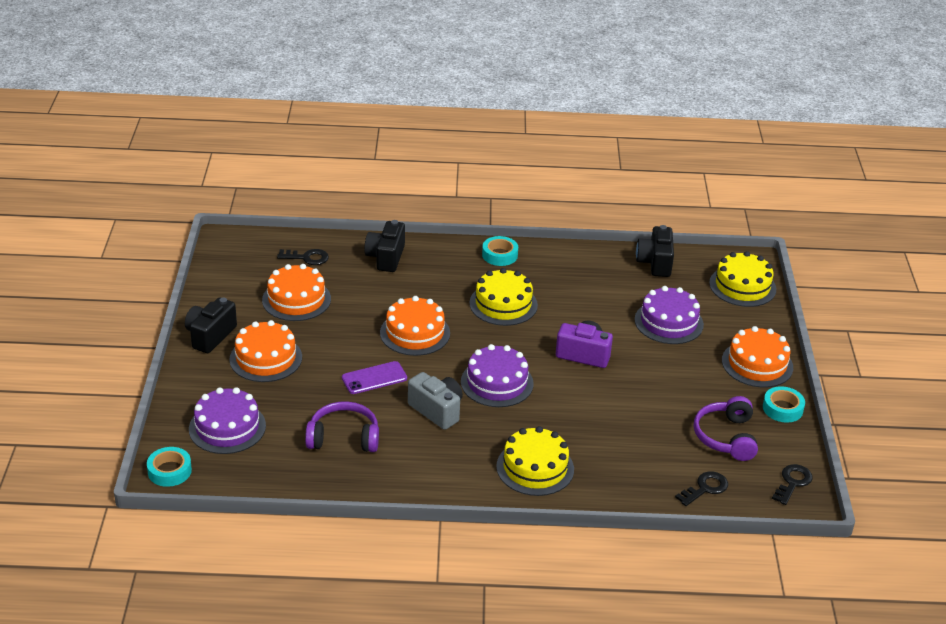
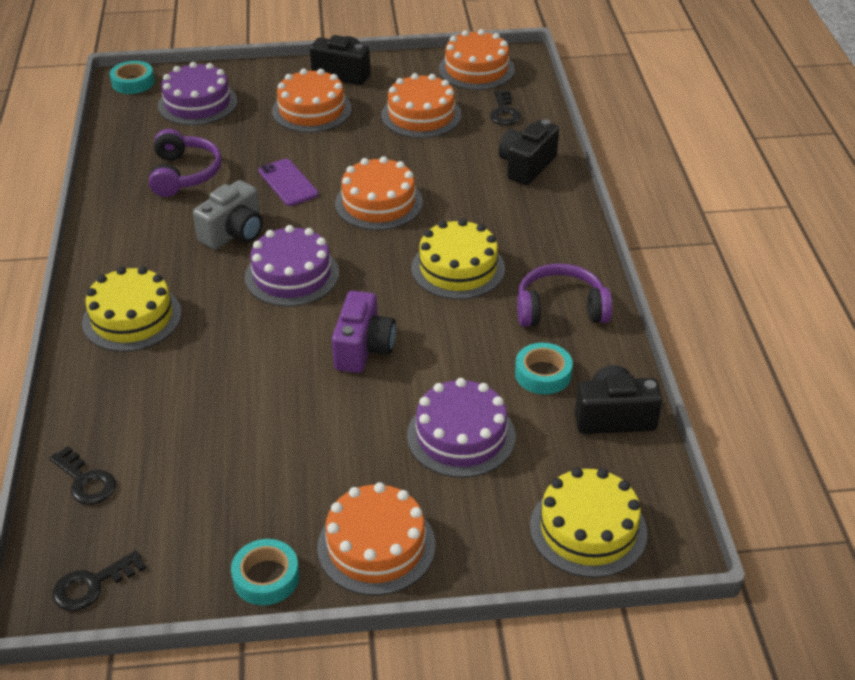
camera: 85 degrees right, 5 degrees up
(235, 263) = (476, 69): none -> orange cake
(386, 257) = (526, 166): black camera -> black camera turned 60 degrees counterclockwise
(499, 255) = (570, 257): turquoise tape -> turquoise tape (543, 374)
(726, 437) = (195, 505): purple headphones -> purple headphones (560, 309)
(792, 482) = (92, 585): black key -> black key turned 120 degrees clockwise

